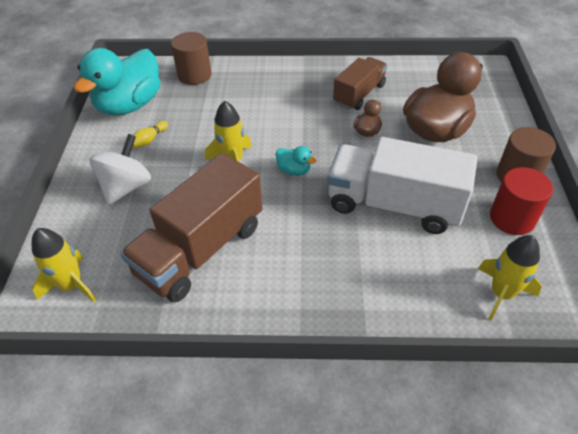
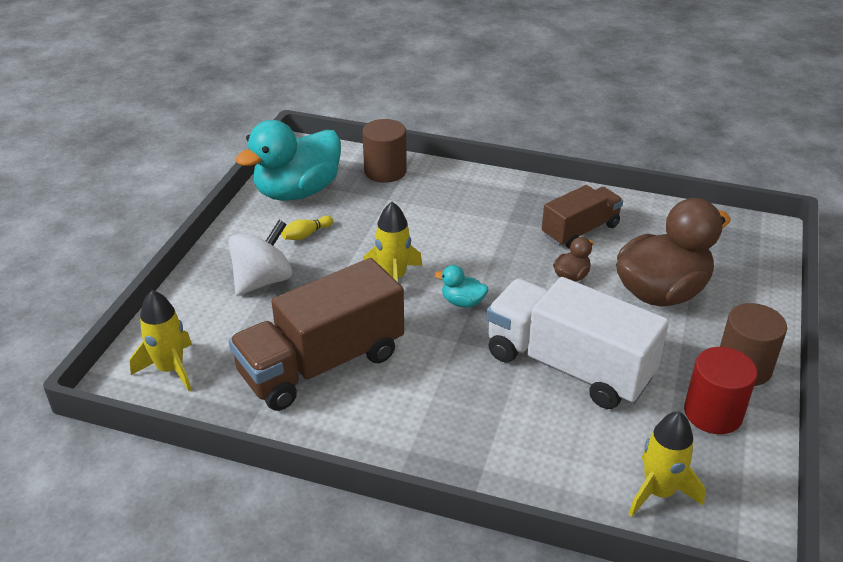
camera: 15 degrees right, 10 degrees down
(294, 170) = (462, 302): turquoise duck -> turquoise duck turned 150 degrees clockwise

